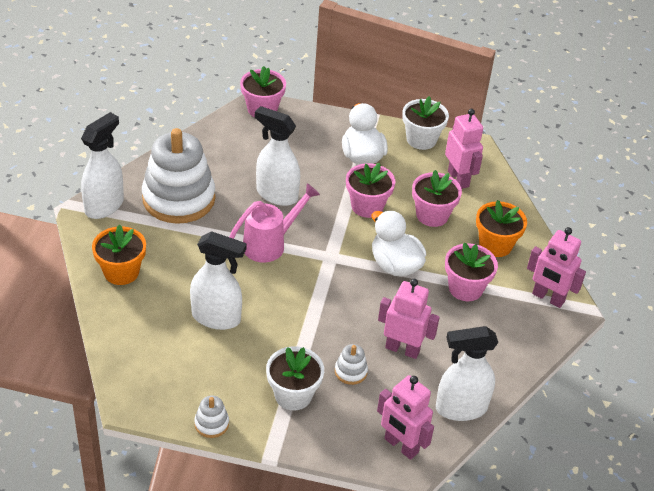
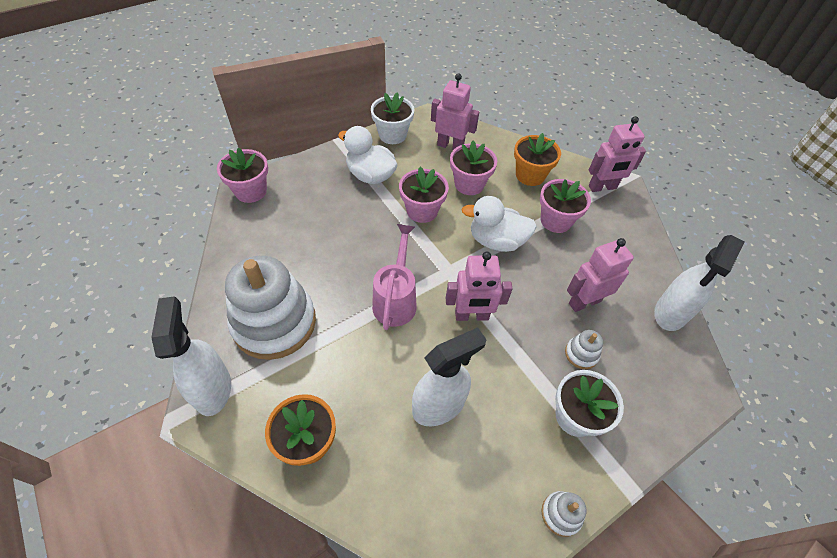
camera: 45 degrees left, 10 degrees up
(276, 194) = (348, 253): white spray bottle -> none
(401, 446) = (684, 381): pink robot -> pink robot (471, 316)

